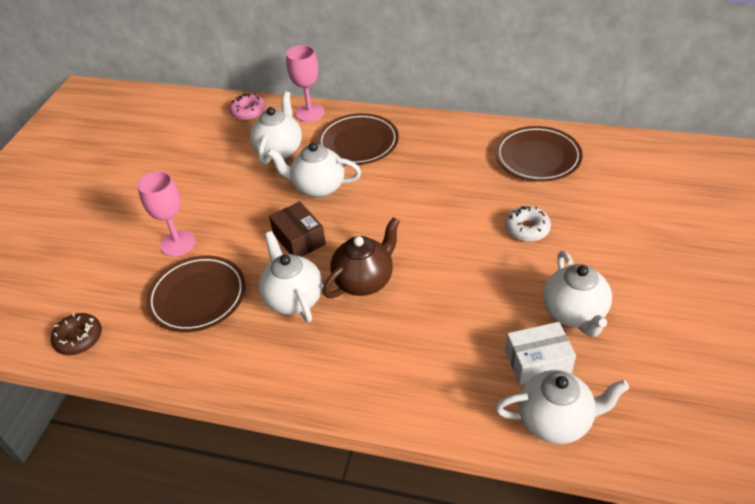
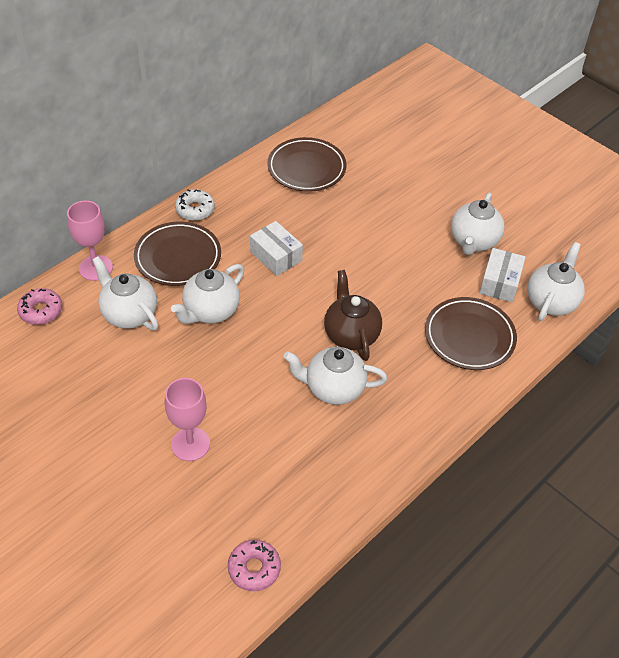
camera: 65 degrees left, 5 degrees up
(79, 338) = (254, 568): brown donut -> pink donut
(198, 297) = (276, 454): brown plate -> brown plate (469, 337)
(299, 239) = (265, 354): brown box -> none
(412, 192) = (276, 256): none -> white box
(527, 229) = (376, 218): white donut -> white donut (195, 209)
(574, 313) = (473, 241): white teapot -> white teapot turned 90 degrees clockwise

